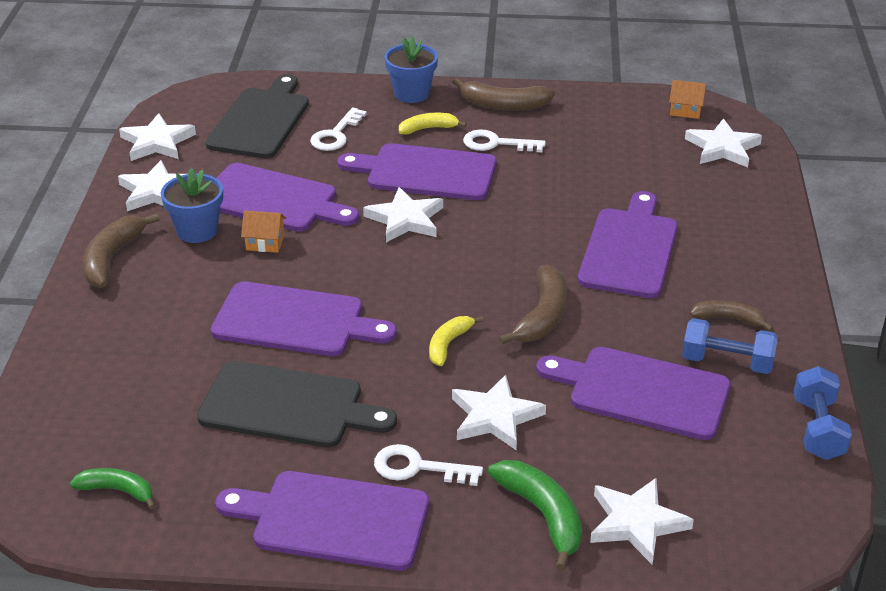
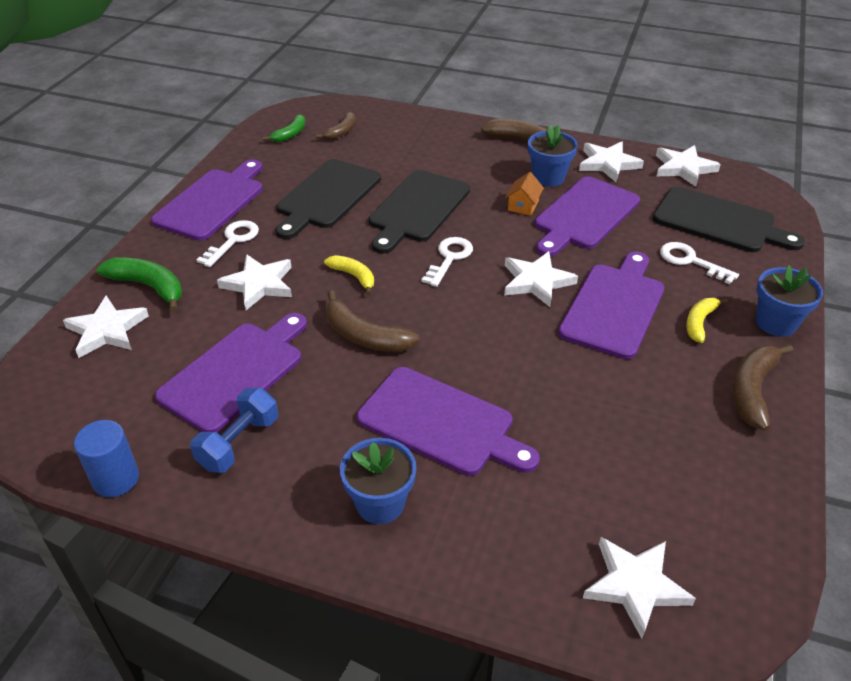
camera: 105 degrees right, 5 degrees up
(295, 321) = (418, 209): purple cutting board -> black cutting board
(428, 129) = (699, 322): yellow banana -> yellow banana turned 150 degrees counterclockwise
(496, 143) = (665, 367): white key -> white key (449, 258)
(543, 515) = (149, 287): green banana -> green banana turned 135 degrees counterclockwise
(685, 110) = (740, 576): orange house -> none
(729, 319) = (297, 467): brown banana -> brown banana (341, 131)
(734, 266) = (380, 503): none -> blue flower pot
(818, 429) = (116, 479): blue dumbbell -> blue cylinder

